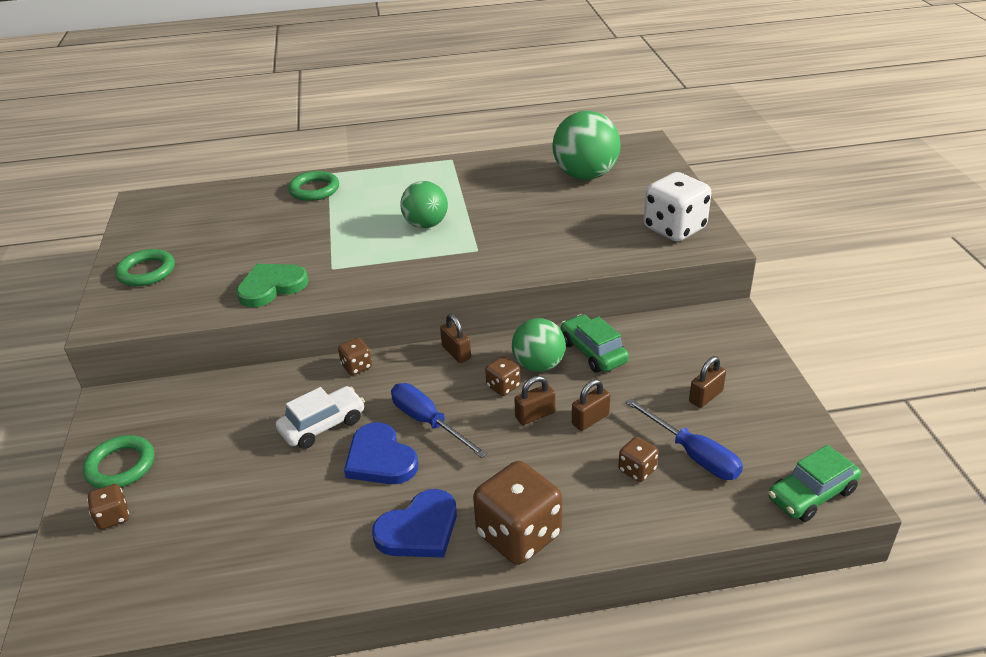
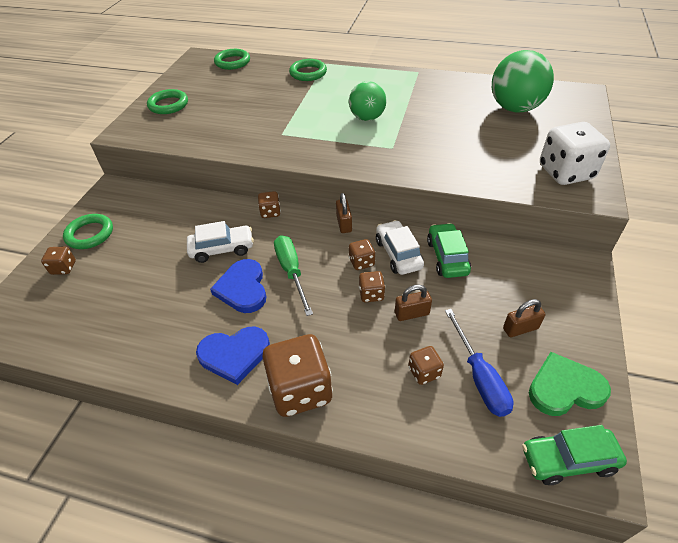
camera: 25 degrees right, 10 degrees up
(199, 198) = (232, 62): none -> green ring
(271, 287) = (234, 137): green heart -> green heart (564, 388)
(428, 422) = (291, 272): blue screwdriver -> green screwdriver
(535, 415) = (371, 294): brown padlock -> brown dice
(538, 365) = (398, 254): green ball -> white car

